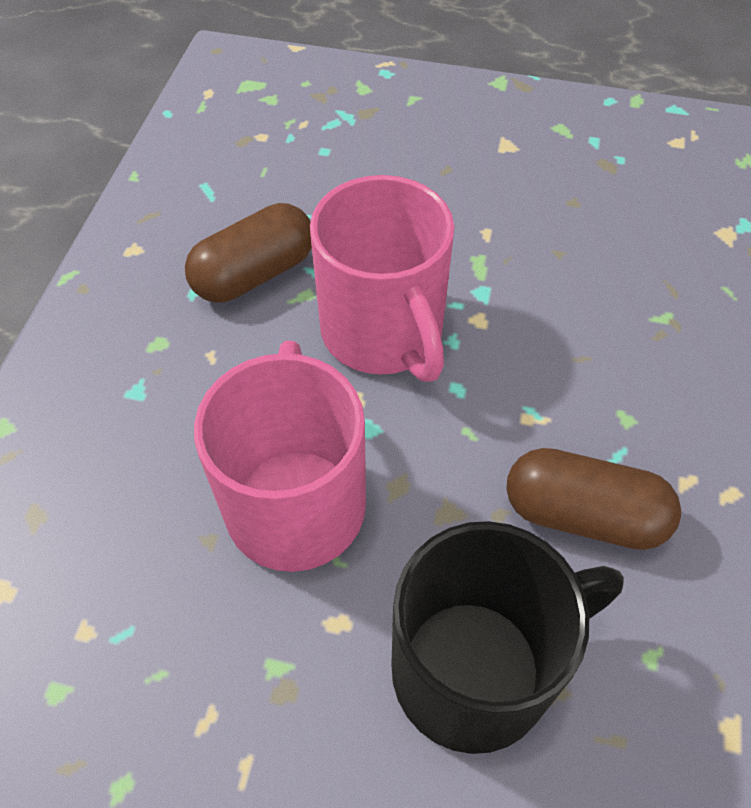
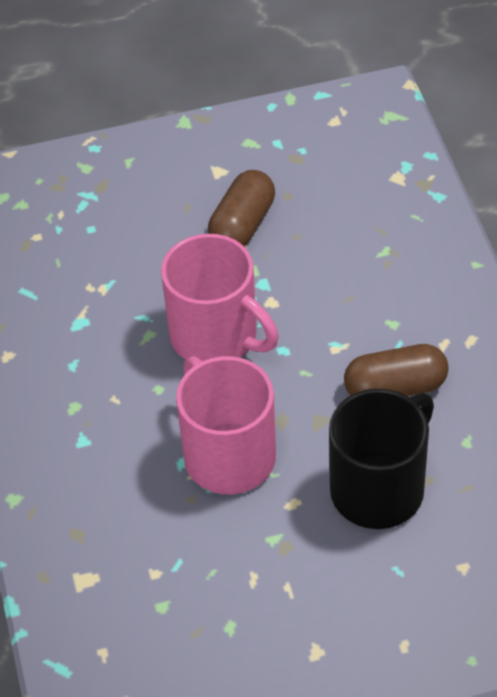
camera: 25 degrees left, 5 degrees down
(254, 274) = (105, 335): brown capsule -> brown capsule (242, 225)

